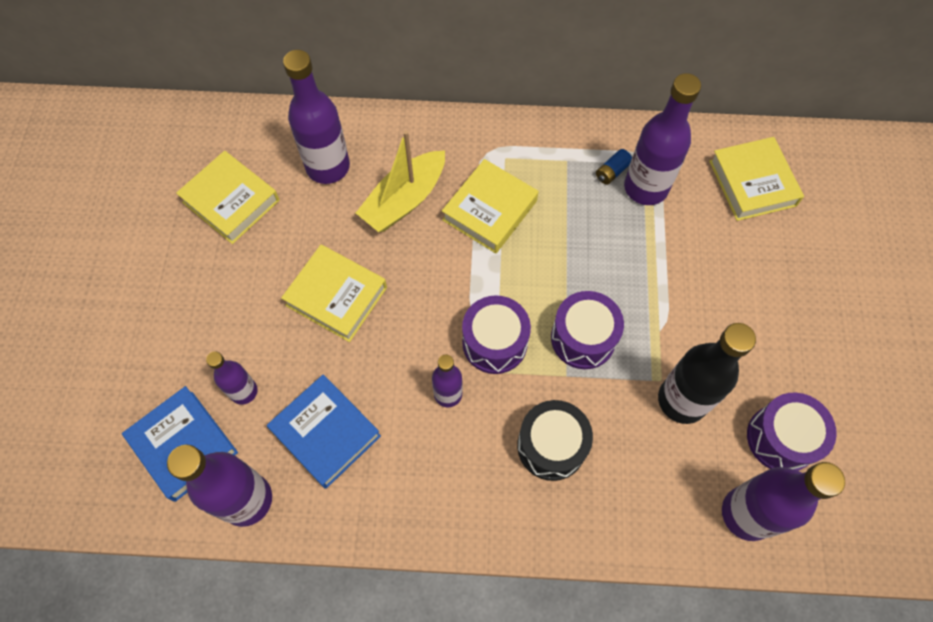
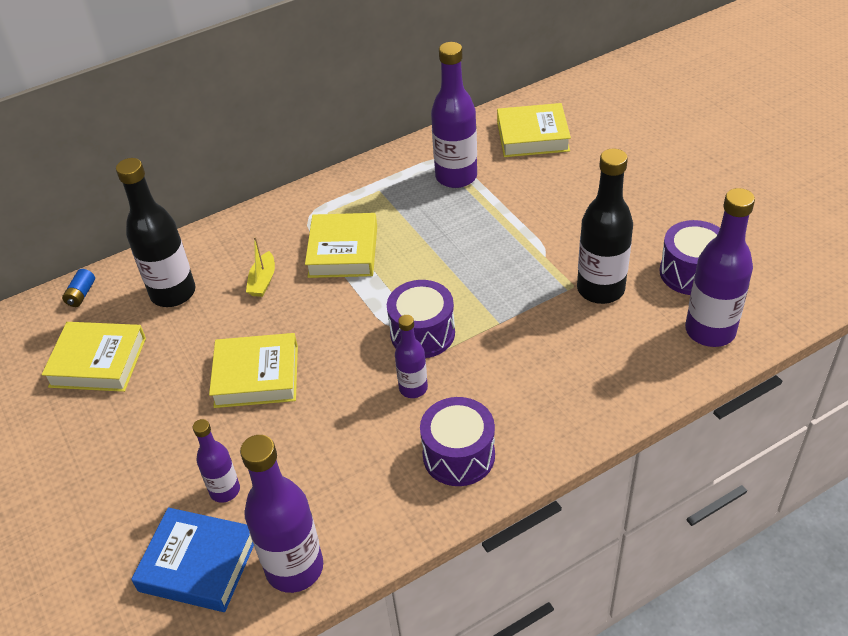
camera: 30 degrees left, 20 degrees down
(326, 433) = (328, 476): blue book -> none
(328, 167) = (173, 293): purple bottle -> black bottle
(404, 200) = (263, 281): yellow boat -> yellow boat, size x0.53
(551, 446) = (528, 374): black drum -> none
(583, 338) = (491, 292): purple drum -> purple drum (458, 455)
(612, 172) = (421, 180): blue battery -> blue battery (81, 294)
(752, 183) = (532, 136): yellow book -> yellow book turned 45 degrees counterclockwise

